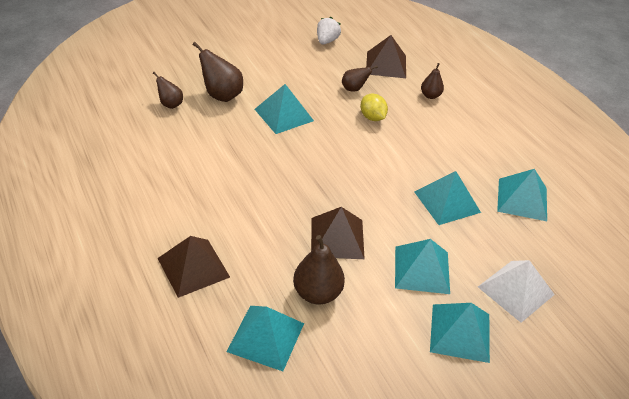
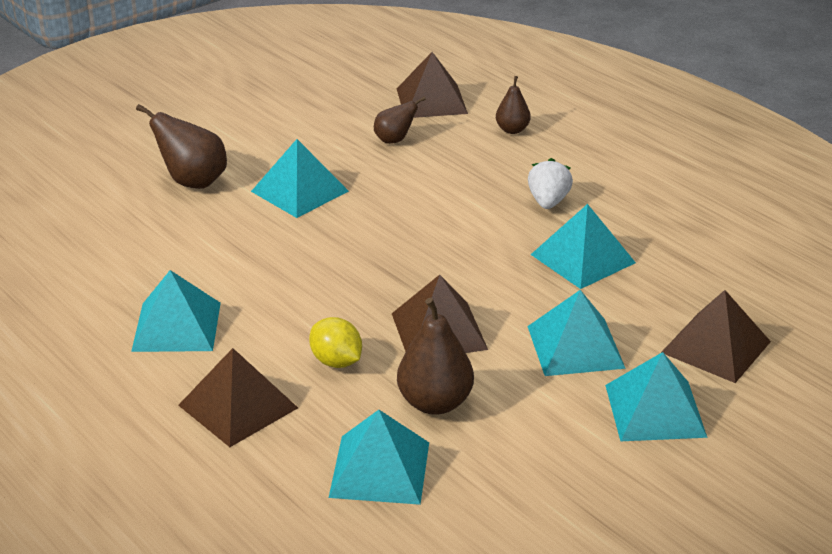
camera: 10 degrees left, 10 degrees down
(170, 104) = (116, 207): brown pear -> none
(326, 41) = (329, 84): white strawberry -> white strawberry (548, 202)
(372, 117) = (435, 172): yellow lemon -> yellow lemon (336, 361)
(515, 290) = (715, 347): white pyramid -> brown pyramid
(522, 199) = (689, 236): turquoise pyramid -> turquoise pyramid (177, 326)

